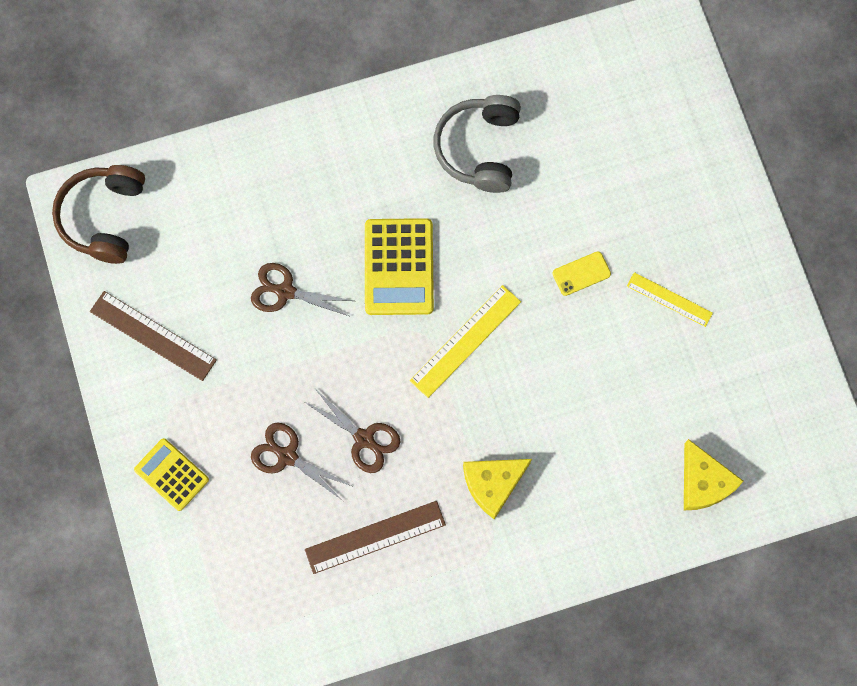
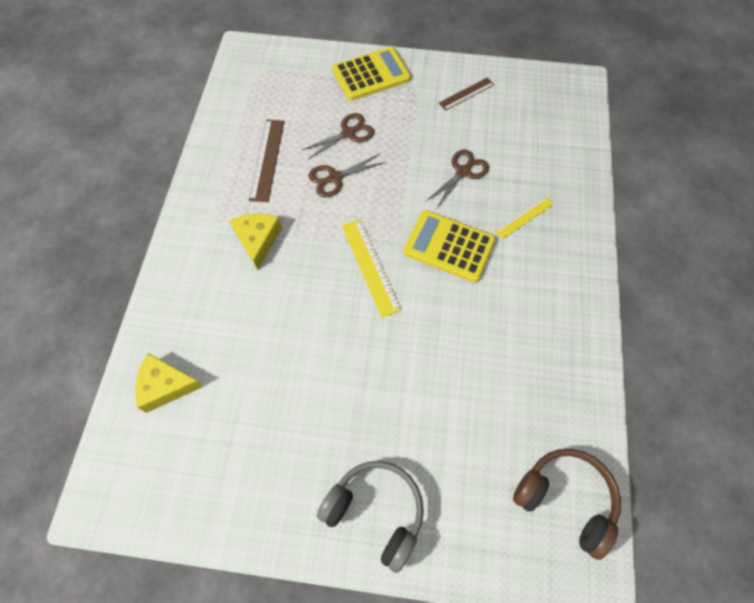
camera: 115 degrees right, 10 degrees down
(103, 217) = (561, 95): brown headphones -> brown headphones (565, 499)
(153, 335) = (466, 94): brown ruler -> brown ruler, size x0.65
(171, 474) = (371, 75): yellow calculator -> yellow calculator, size x1.58
(479, 148) = (525, 344): grey headphones -> grey headphones (376, 511)
(581, 273) = (382, 374): yellow phone -> none
(669, 299) = (325, 435): yellow ruler -> yellow ruler (523, 217)

